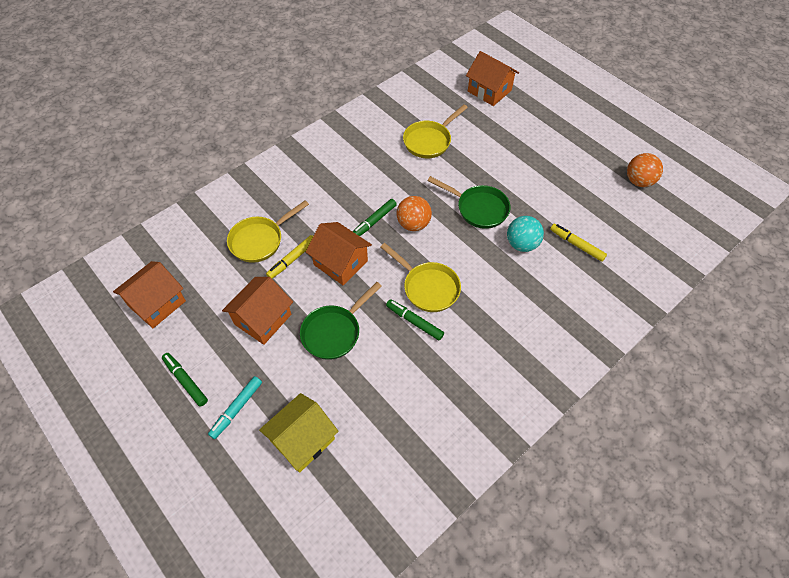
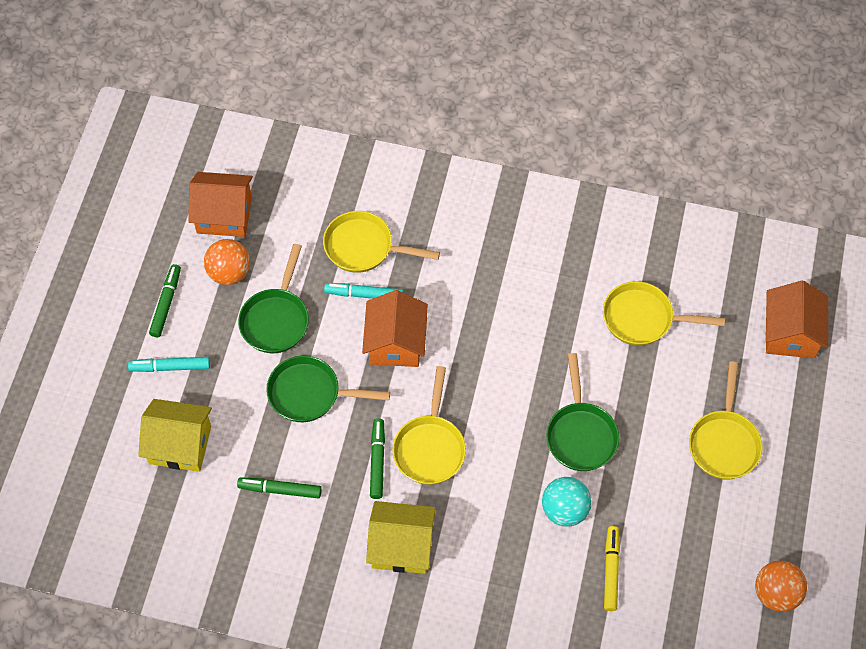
camera: 55 degrees right, 5 degrees up
(263, 319) = (276, 319): orange house -> green pan
(292, 259) = (364, 294): yellow marker -> turquoise marker
(374, 221) = (475, 338): green marker -> green marker (280, 489)
(413, 224) = (503, 380): orange ball -> orange ball (229, 273)
(485, 344) = (401, 546): none -> yellow house
(532, 151) = (724, 442): none -> yellow pan

